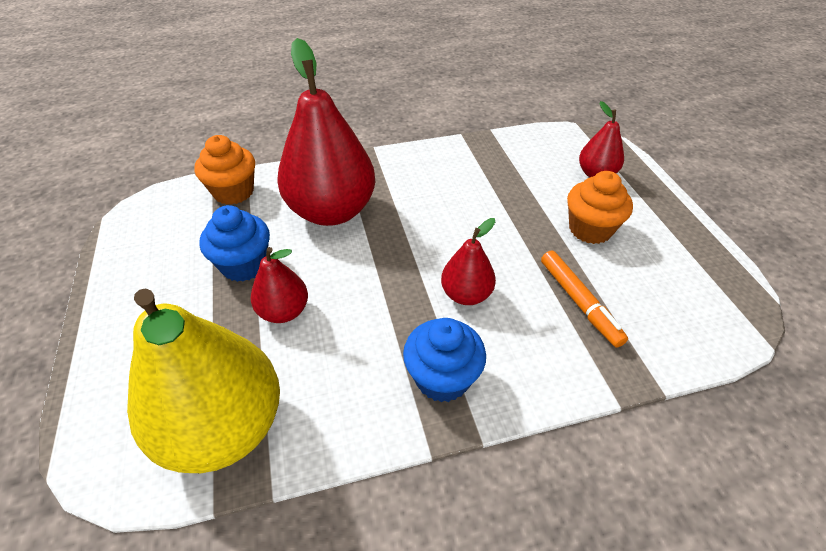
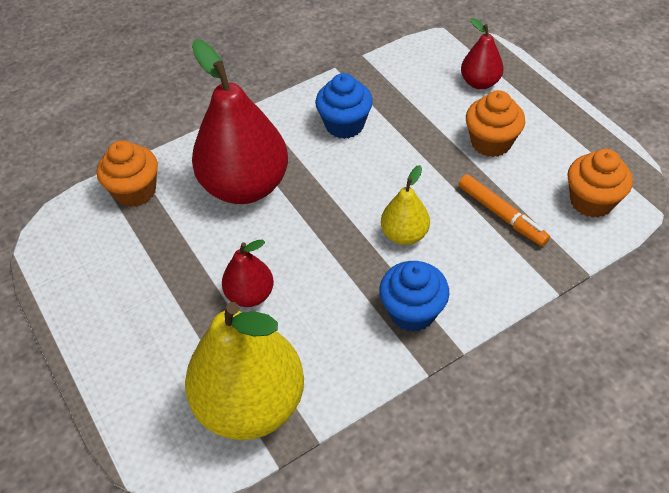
camera: 15 degrees left, 5 degrees up
(244, 265) = (189, 262): blue cupcake -> blue cupcake (344, 125)
(466, 294) = (404, 234): red pear -> yellow pear
(688, 314) = (591, 201): none -> orange cupcake

